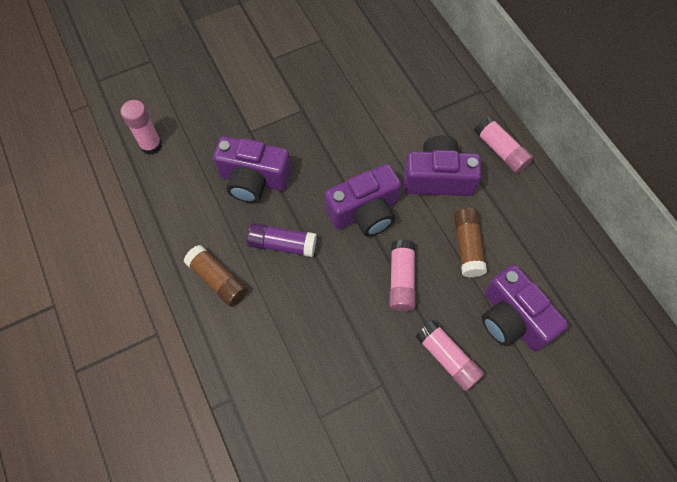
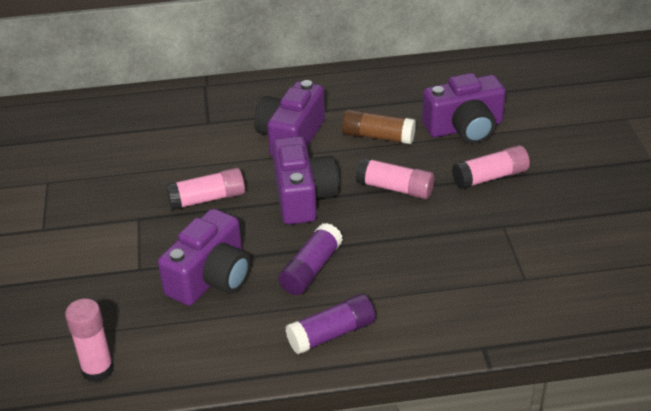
camera: 70 degrees left, 25 degrees down
(218, 280) = (331, 334): brown glue stick -> purple glue stick
(500, 150) = (282, 90): pink glue stick -> pink glue stick (207, 199)

